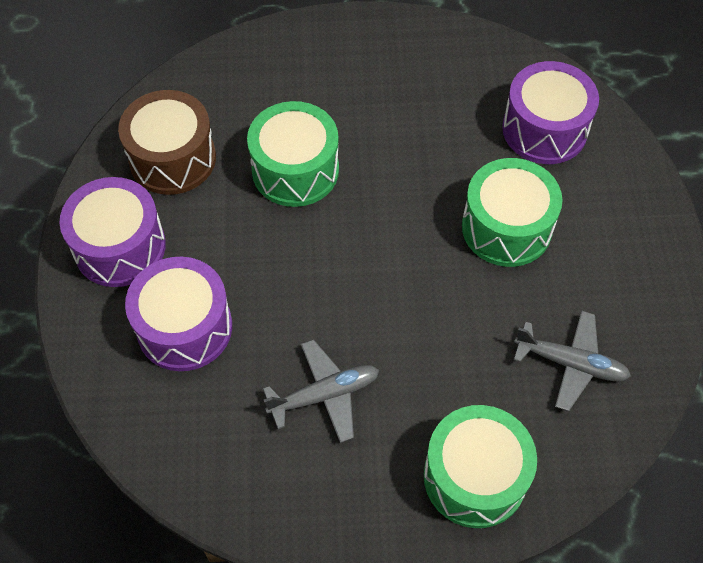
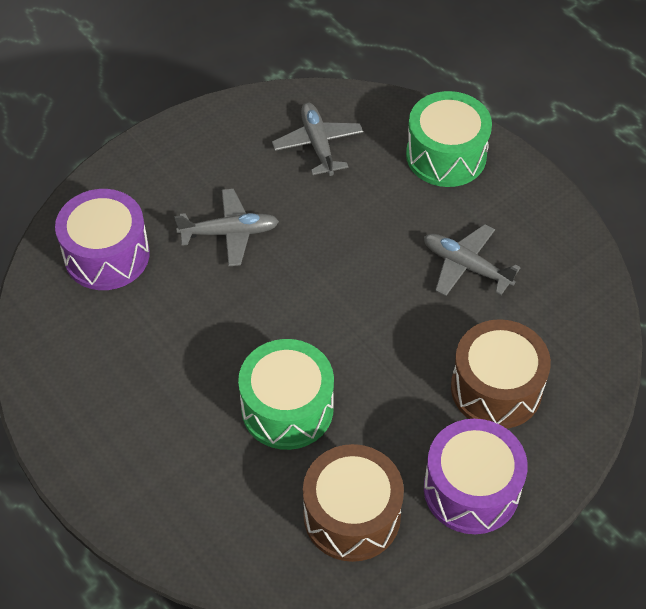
camera: 125 degrees left, 5 degrees down
(184, 327) = (496, 388): purple drum -> brown drum
(506, 227) = (230, 233): green drum -> grey plane

